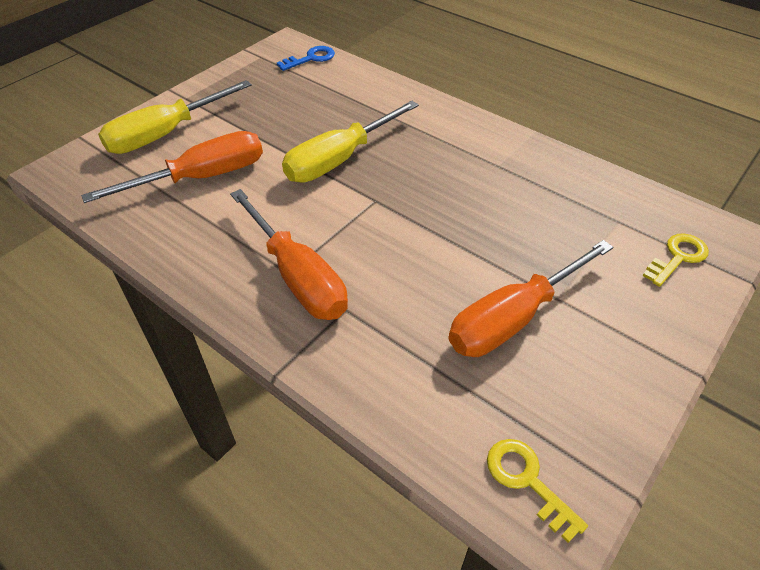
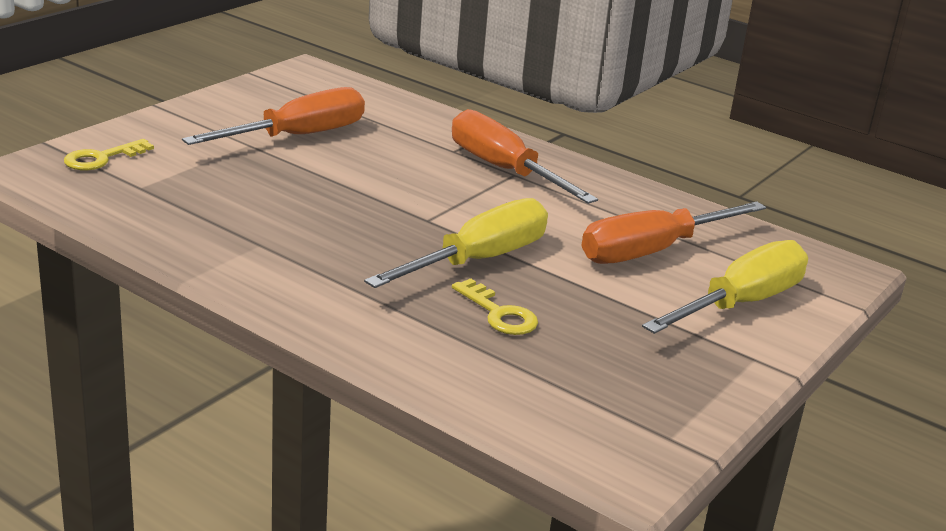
camera: 175 degrees right, 20 degrees down
(311, 58) = (566, 426): blue key -> none
(527, 481) = (319, 80): yellow key -> yellow key (499, 313)

